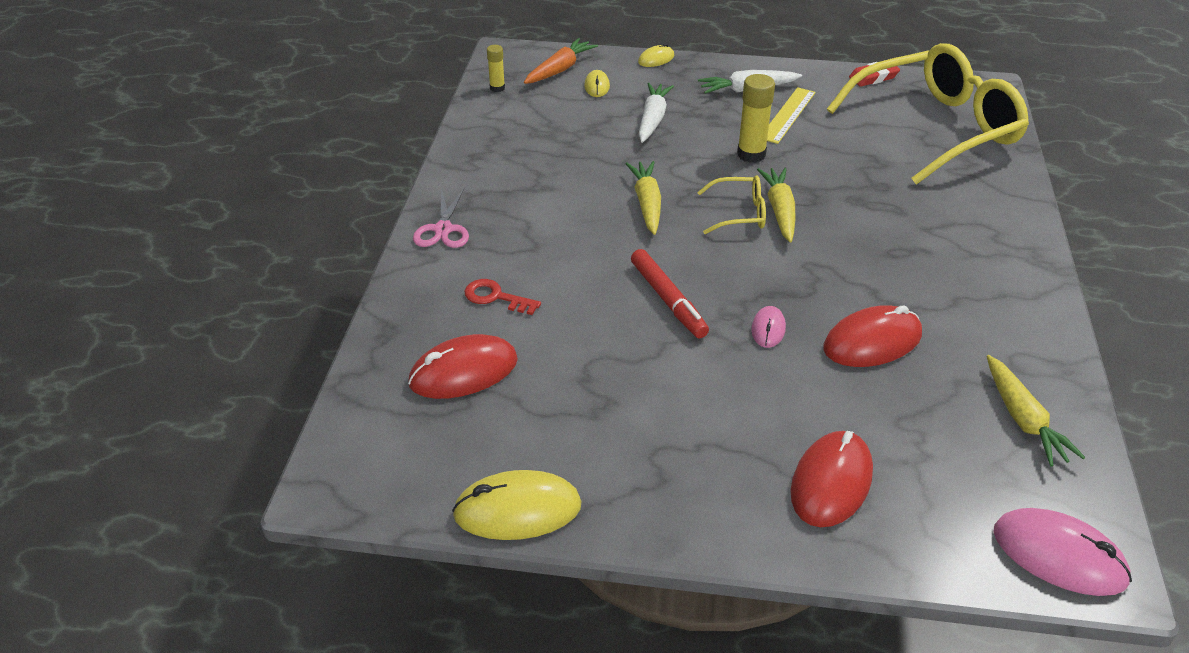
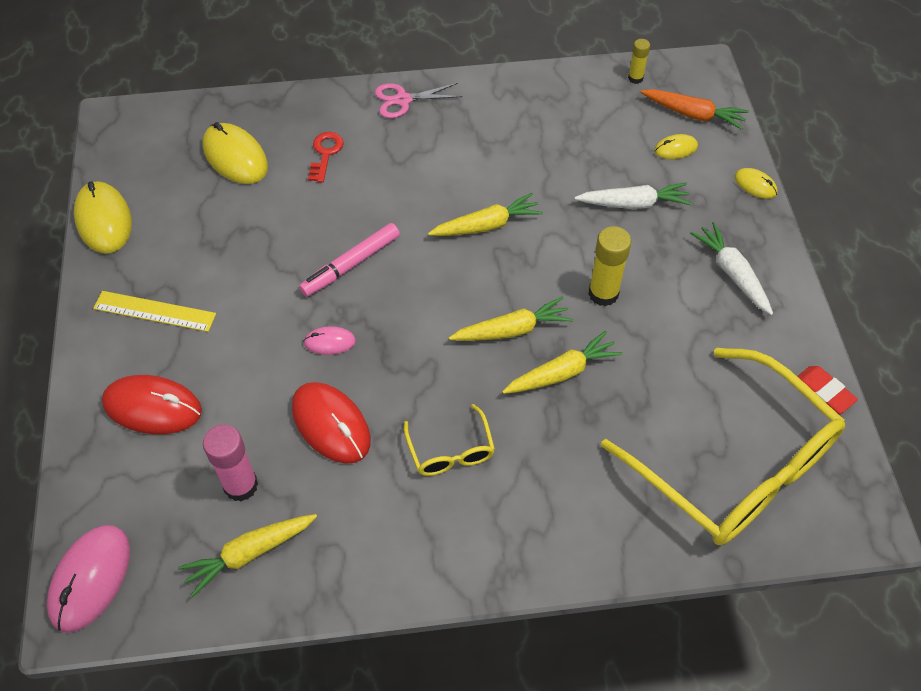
camera: 75 degrees right, 15 degrees up
(463, 372) = (235, 157): red mouse -> yellow mouse
(668, 300) = (350, 265): red marker -> pink marker
(740, 213) = (496, 298): yellow glasses -> yellow glasses (451, 451)
(788, 115) = (695, 316): yellow ruler -> yellow ruler (154, 311)
(833, 192) = (562, 372): none -> yellow carrot
(942, 417) = (241, 485): none -> pink glue stick

